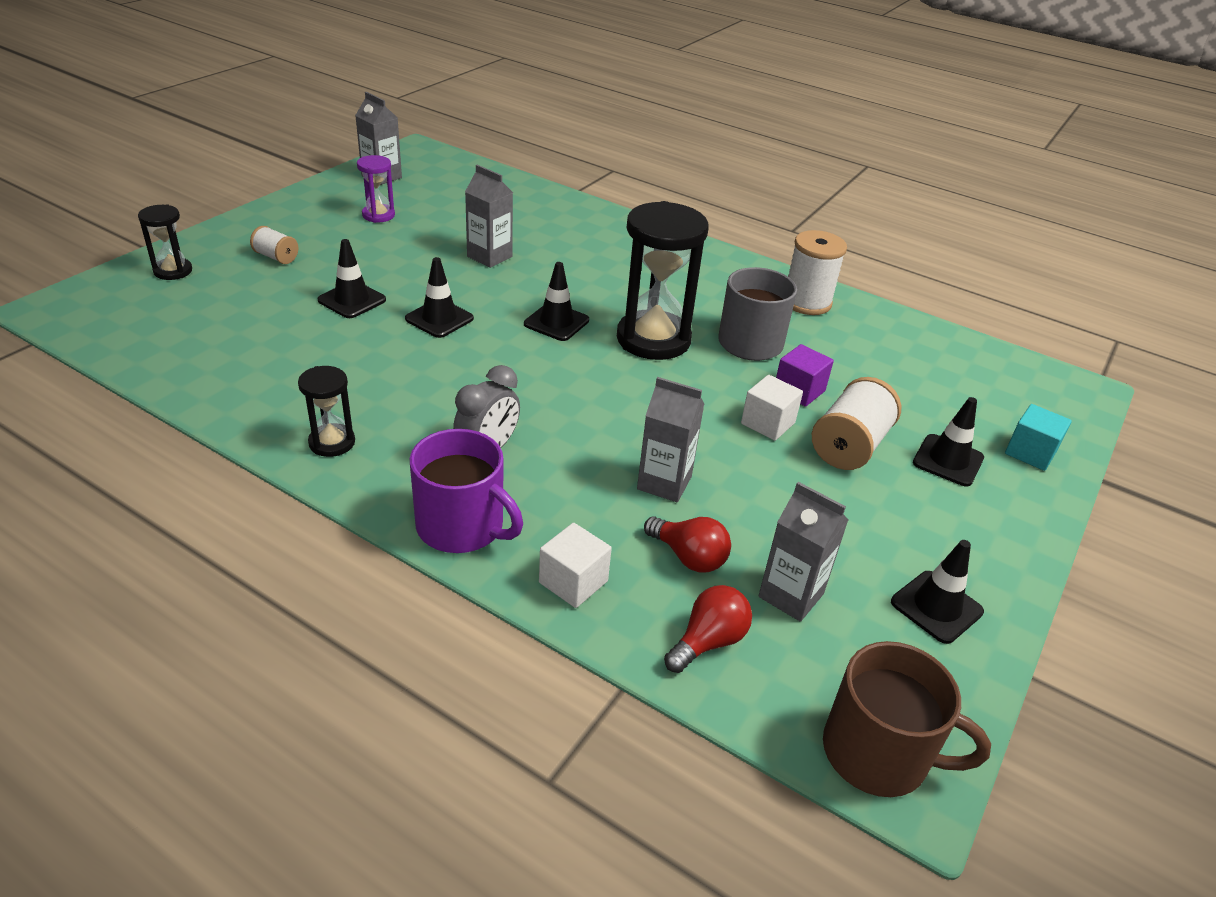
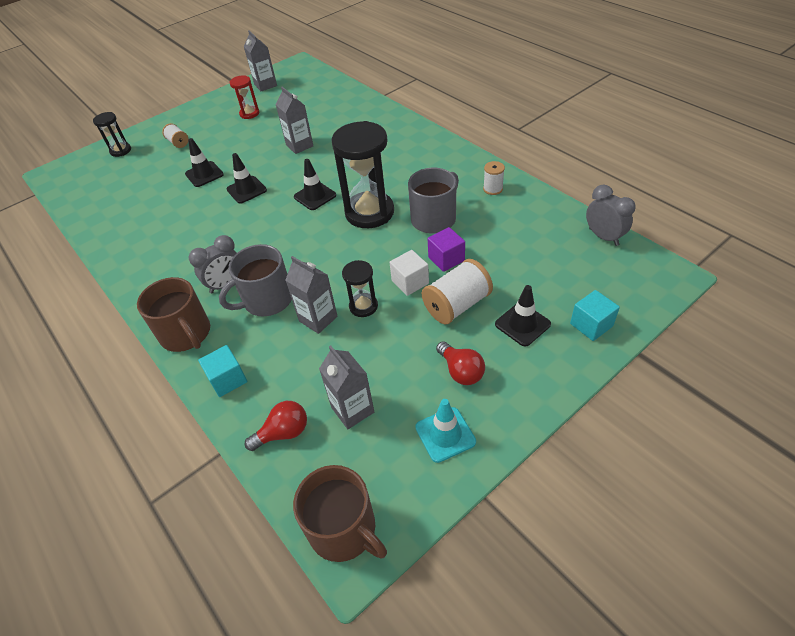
camera: 25 degrees right, 10 degrees up
(332, 442) = (146, 270): black hourglass -> black hourglass (363, 306)
(378, 215) = (249, 113): purple hourglass -> red hourglass
(462, 526) = (186, 334): purple mug -> brown mug
(568, 465) = (267, 300): none -> grey mug
(573, 582) = (227, 379): white cube -> turquoise cube
(688, 557) = (304, 373): red light bulb -> red light bulb (461, 371)
(806, 302) = (493, 189): white spool -> white spool, size x0.56
(936, 607) = (445, 434): black traffic cone -> turquoise traffic cone
(979, 351) = (603, 237): none -> grey clock

